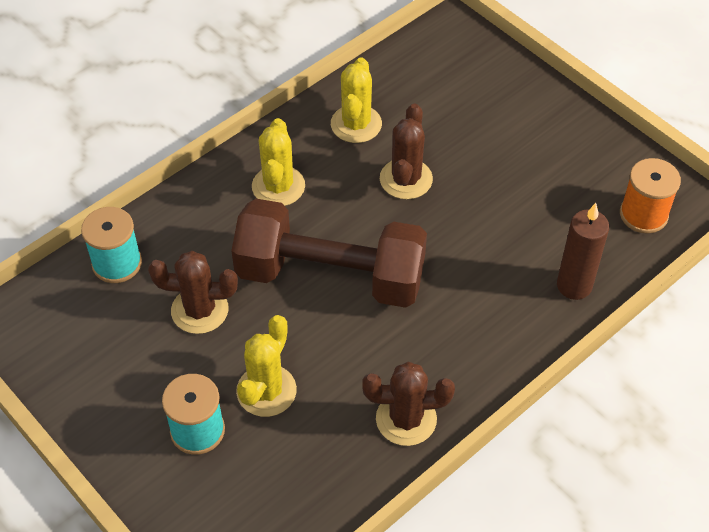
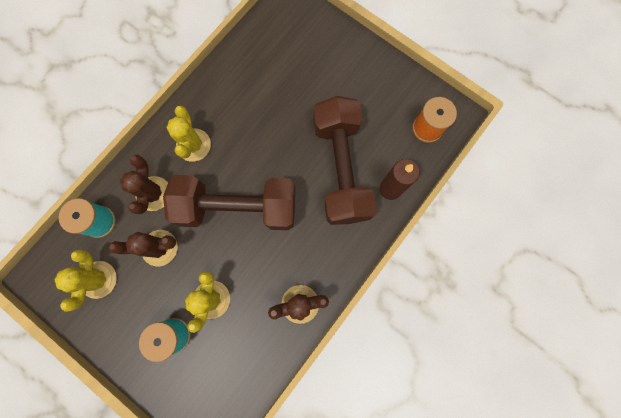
camera: 10 degrees left, 25 degrees up
(356, 124) = (236, 87): yellow cactus -> yellow cactus (98, 279)
(406, 179) = (274, 126): brown cactus -> brown cactus (153, 193)
(499, 248) = (341, 169): none -> brown dumbbell

